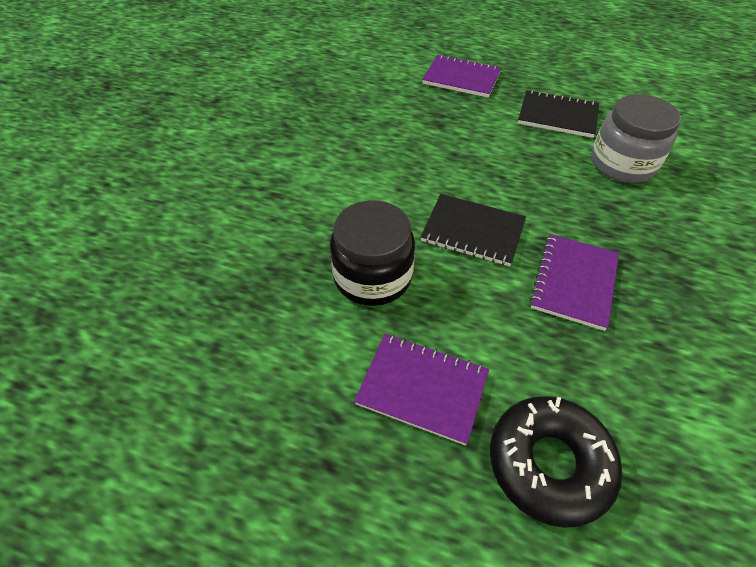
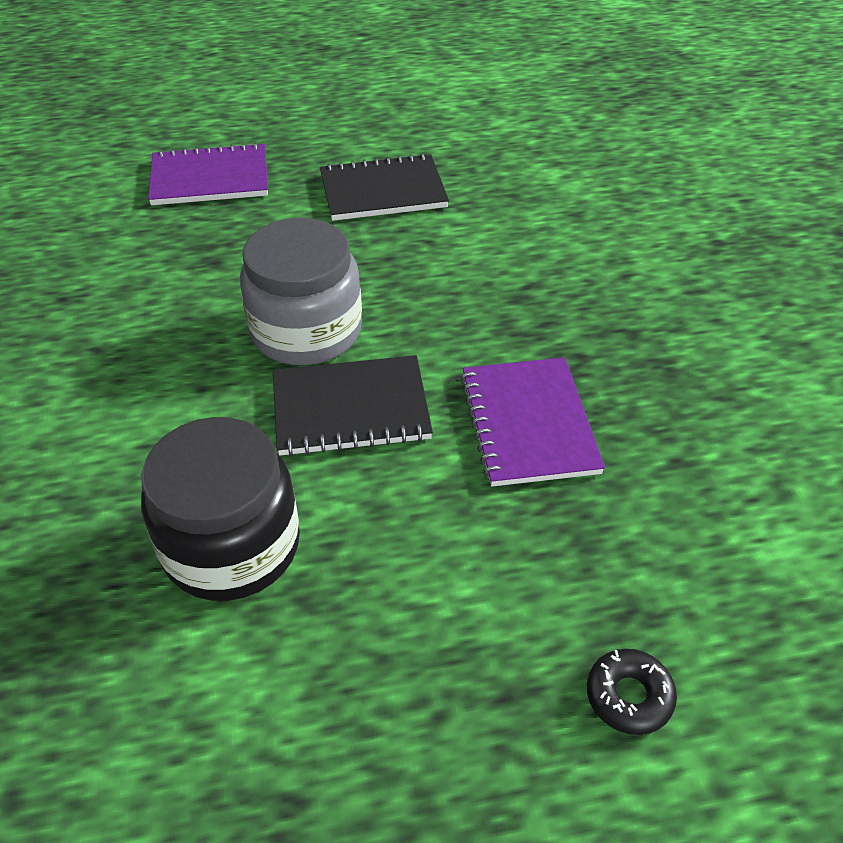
camera: 30 degrees left, 5 degrees down
(422, 388) = (401, 683): purple notebook -> none
(549, 463) = (629, 696): black donut -> black donut, size x0.46
(622, 163) = (504, 230): grey jar -> grey jar (306, 331)

